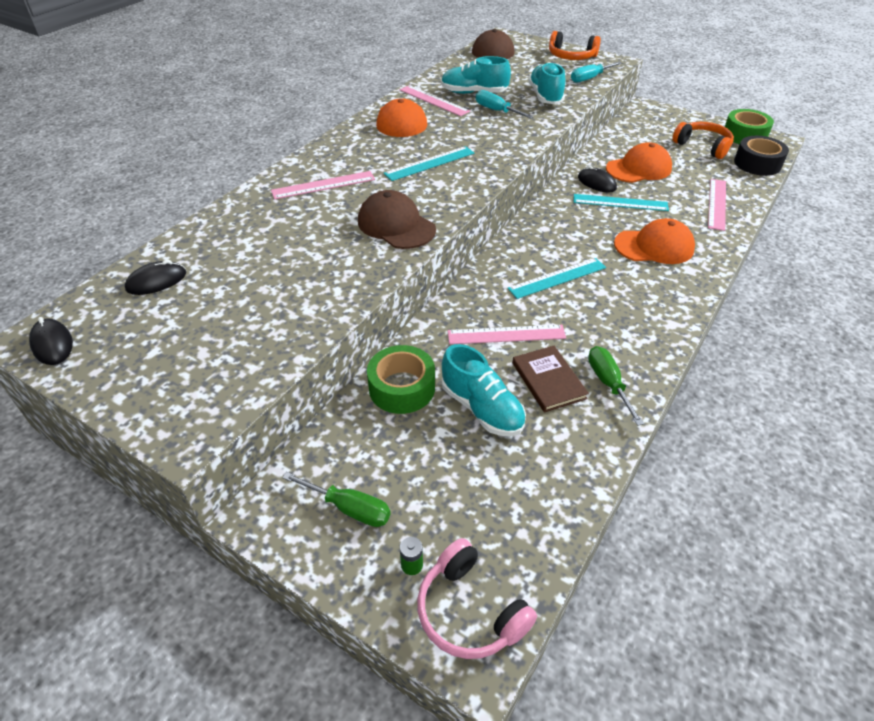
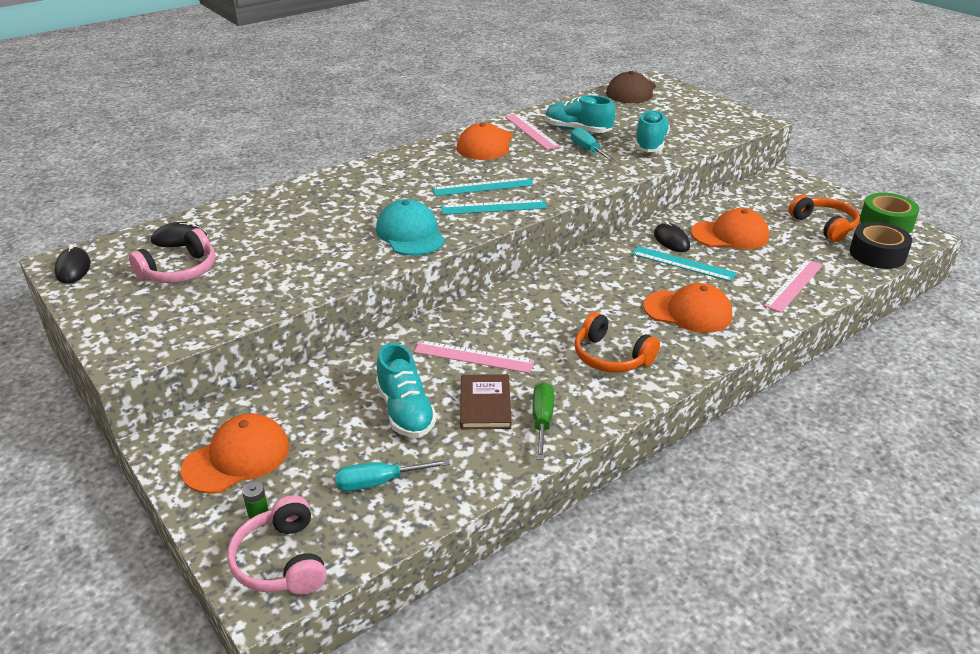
camera: 20 degrees right, 10 degrees down
(183, 319) = (180, 271): none -> pink headphones
(323, 185) = (370, 189): pink ruler -> none
(349, 508) = (237, 458): green screwdriver -> orange cap
(396, 225) = (410, 234): brown cap -> turquoise cap
(402, 388) = (346, 377): green tape -> none
(557, 278) = (561, 319): turquoise ruler -> turquoise ruler (493, 207)
(571, 57) = (711, 110): orange headphones -> orange headphones (611, 357)
(590, 78) = (714, 134): turquoise screwdriver -> turquoise screwdriver (379, 482)

